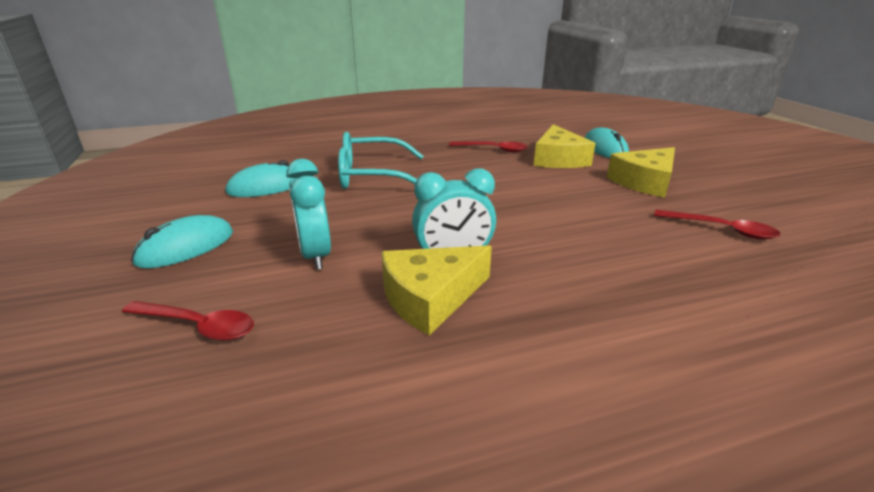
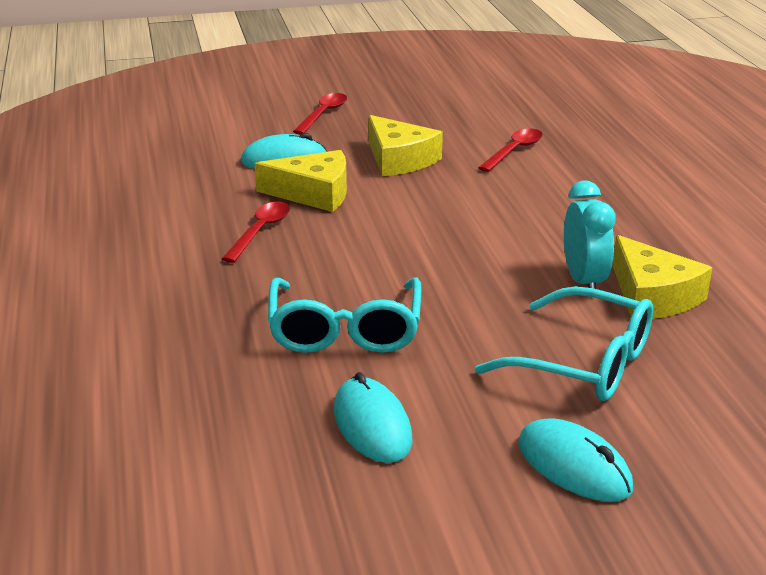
camera: 85 degrees left, 0 degrees up
(198, 326) = (729, 421): red spoon -> red spoon (323, 114)
(315, 255) = (583, 363): turquoise clock -> turquoise glasses

